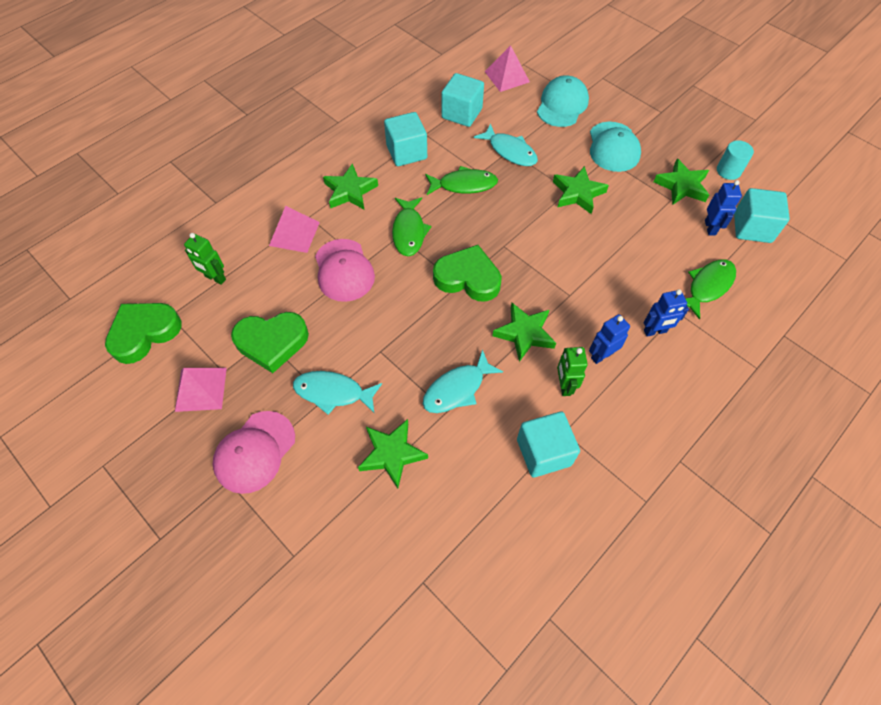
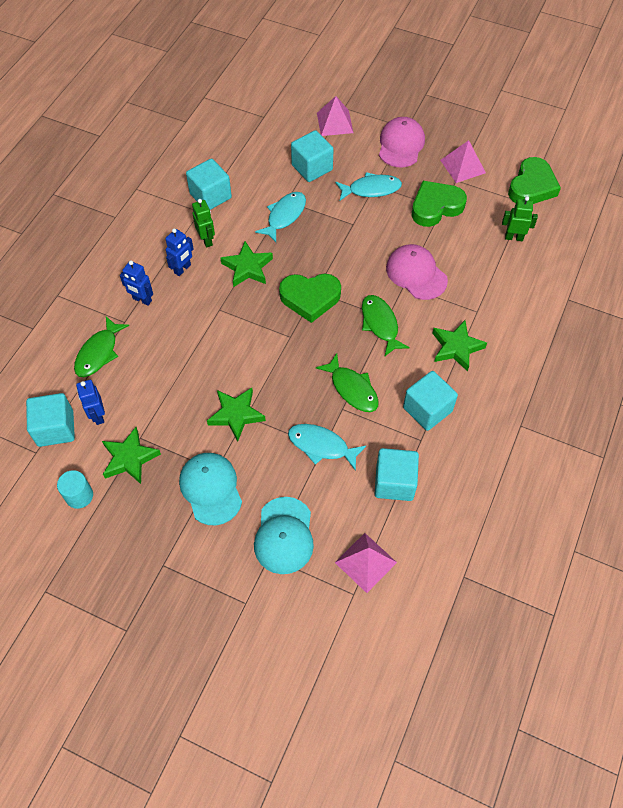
camera: 160 degrees right, 0 degrees up
(294, 233) = (478, 292): pink pyramid -> pink pyramid (334, 122)
(392, 454) = (312, 167): green star -> turquoise cube
(464, 185) = (352, 389): green fish -> green fish turned 105 degrees counterclockwise
(655, 331) = (142, 300): blue robot -> blue robot turned 120 degrees counterclockwise

